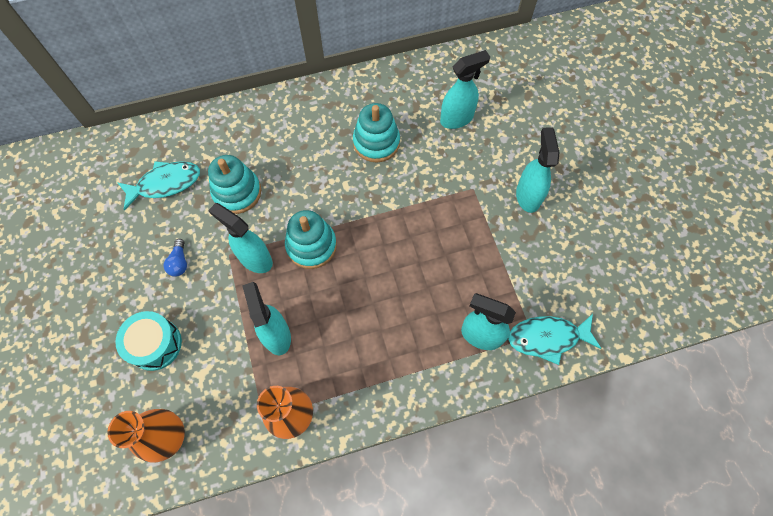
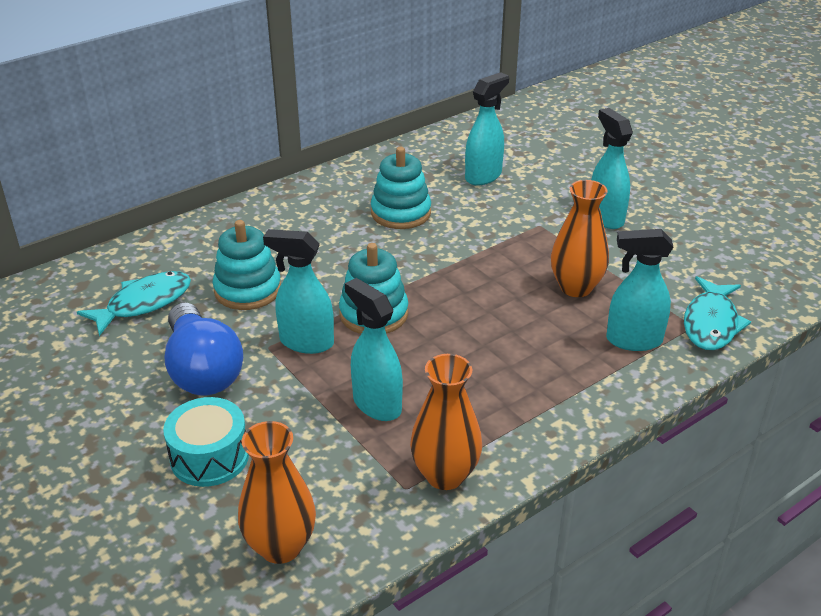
camera: 20 degrees left, 30 degrees down
(179, 262) = (202, 370): blue light bulb -> blue light bulb, size x2.39
(466, 266) = (576, 287): none -> orange vase
(547, 338) = (711, 323): turquoise fish -> turquoise fish turned 45 degrees counterclockwise

